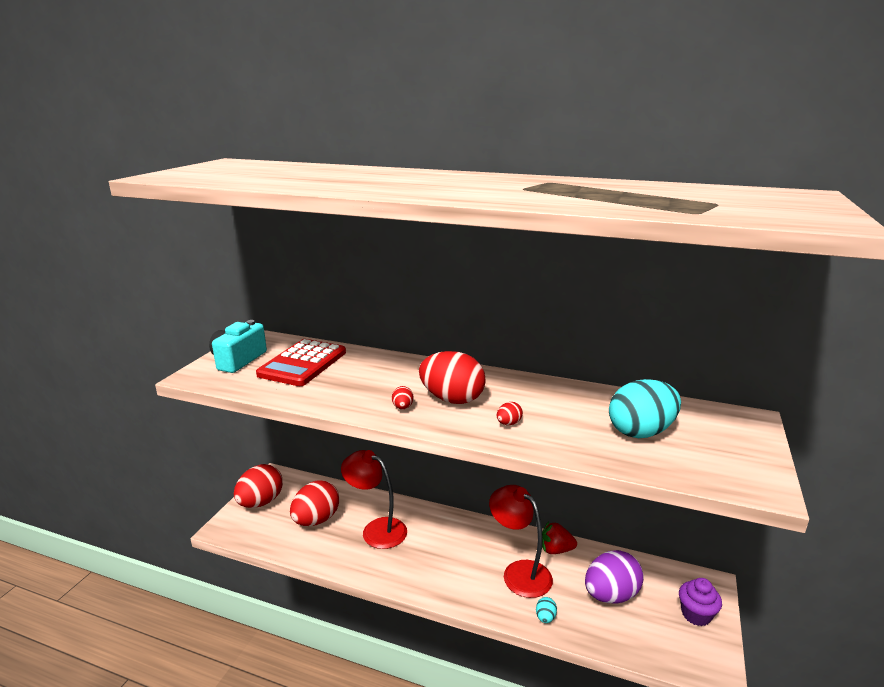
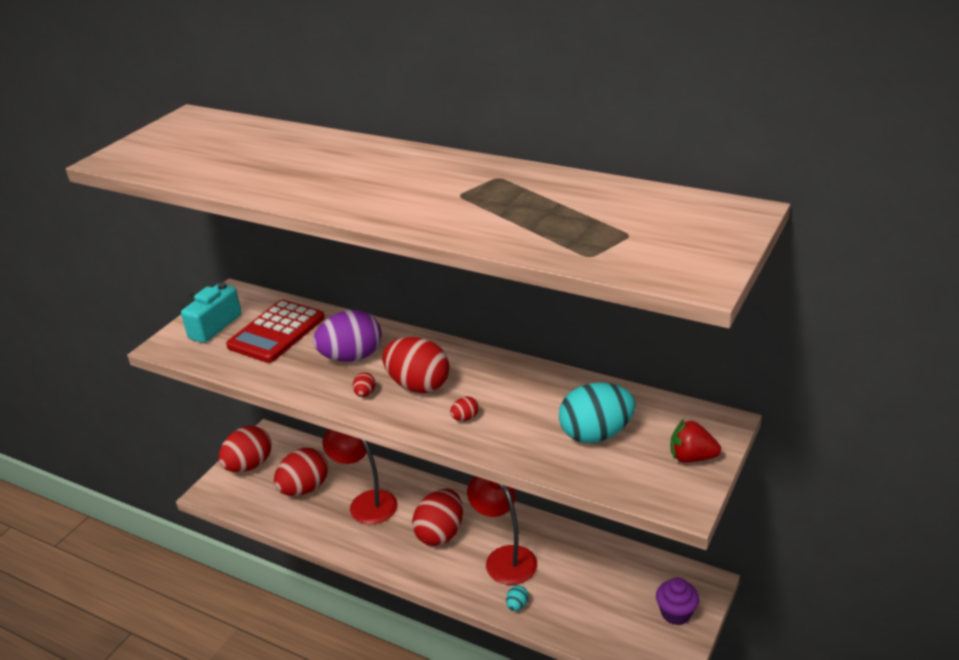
camera: 10 degrees right, 10 degrees up
(453, 553) = (440, 533): none -> red egg
(556, 550) = (551, 536): red strawberry -> red strawberry (691, 457)
(610, 595) = (593, 587): purple egg -> purple egg (351, 357)

